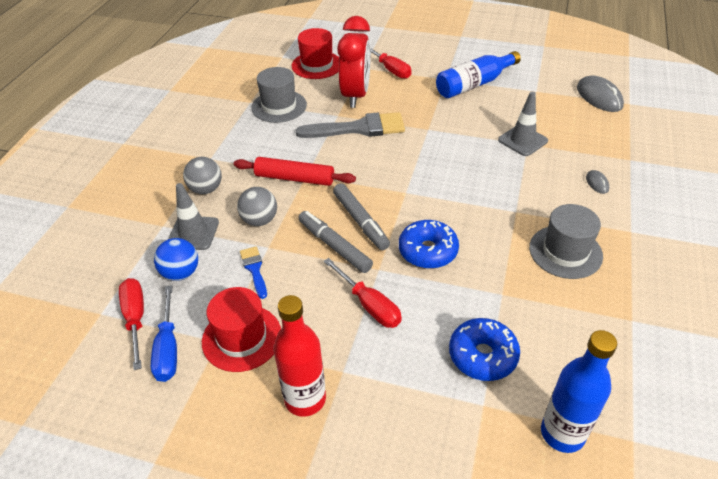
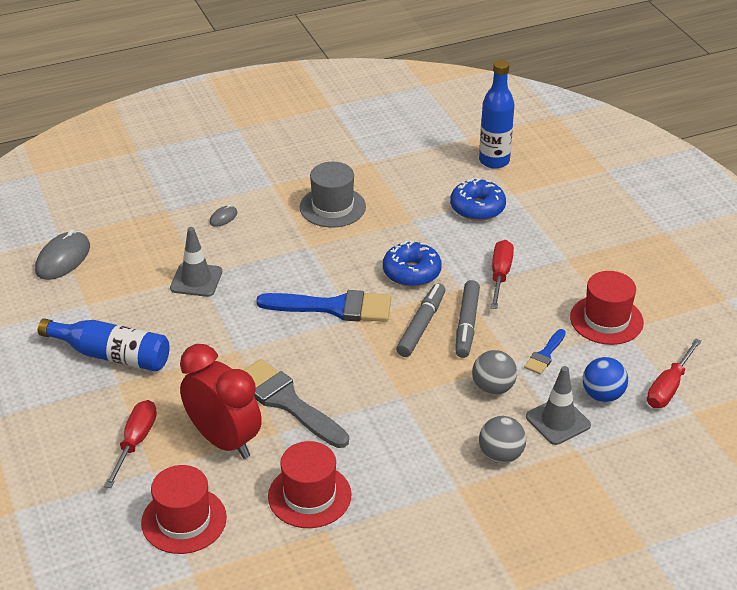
camera: 130 degrees left, 5 degrees down
(168, 348) = (663, 350): blue screwdriver -> none
(279, 106) = (309, 496): grey hat -> red hat
(294, 178) = (415, 401): red rolling pin -> none
(305, 399) = (606, 263): red bottle -> none
(355, 95) = (224, 440): red clock -> red clock turned 75 degrees clockwise
(427, 188) = (334, 307): none -> blue brush

